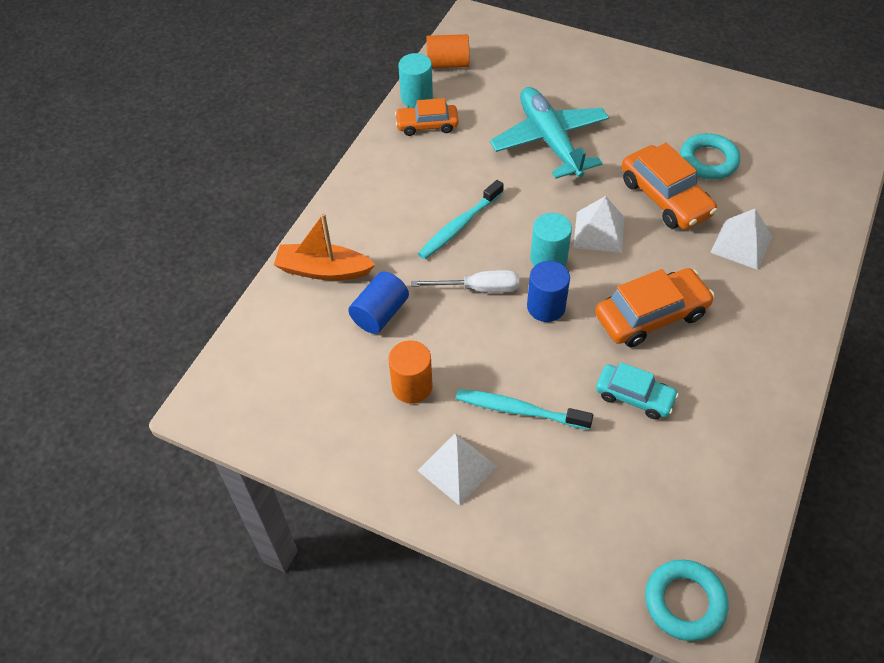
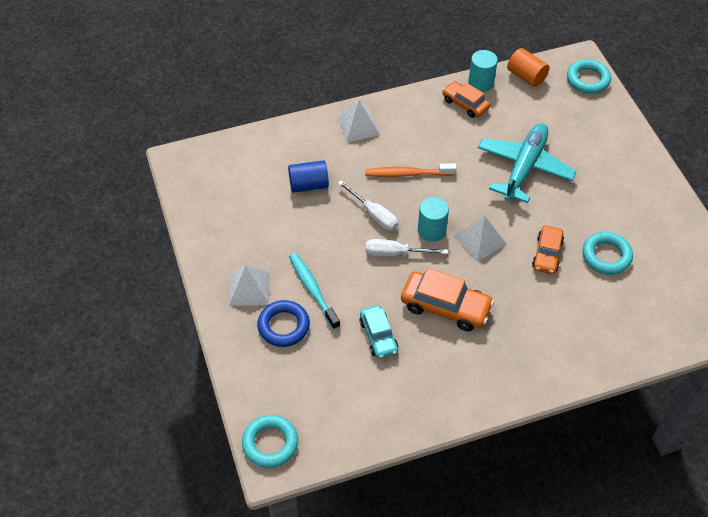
camera: 45 degrees right, 0 degrees up
(323, 270) = (309, 140): orange boat -> none
(412, 386) = (278, 233): orange cylinder -> none
(459, 226) = (407, 174): turquoise toothbrush -> orange toothbrush
(501, 31) = (588, 80): none -> turquoise ring
(540, 472) = (283, 326): none -> blue ring
(546, 307) = (395, 253): blue cylinder -> white screwdriver
(665, 197) = (547, 254): orange car -> orange car, size x0.64
(741, 244) = (554, 316): white pyramid -> white pyramid (358, 126)

